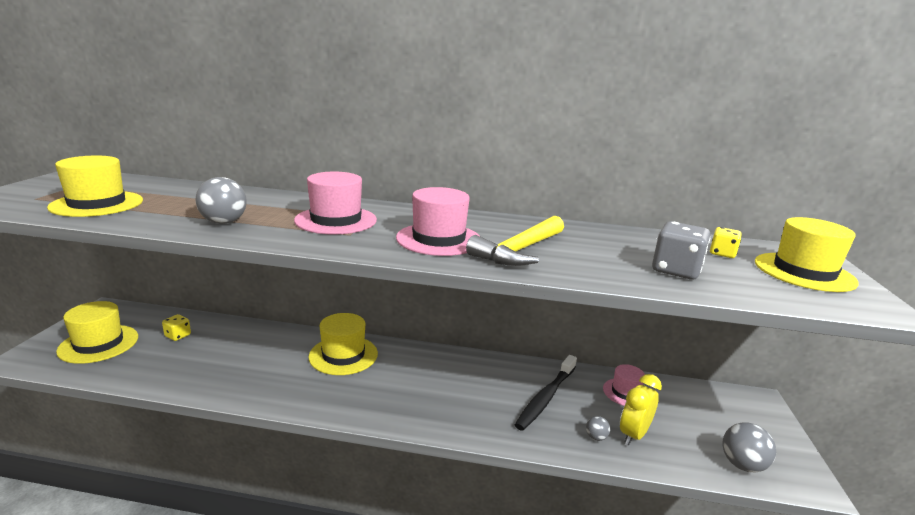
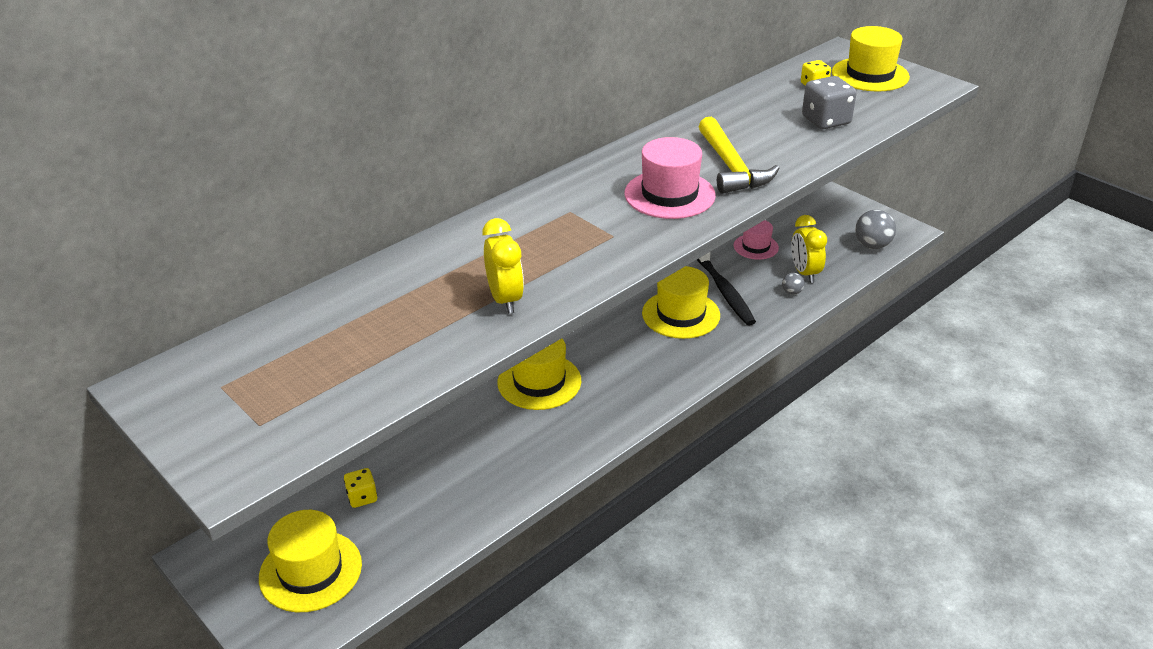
camera: 50 degrees left, 15 degrees up
(97, 204) = (340, 377): yellow hat -> yellow hat (681, 314)
(224, 222) = (505, 300): grey ball -> yellow clock
(336, 220) = (563, 232): pink hat -> none

